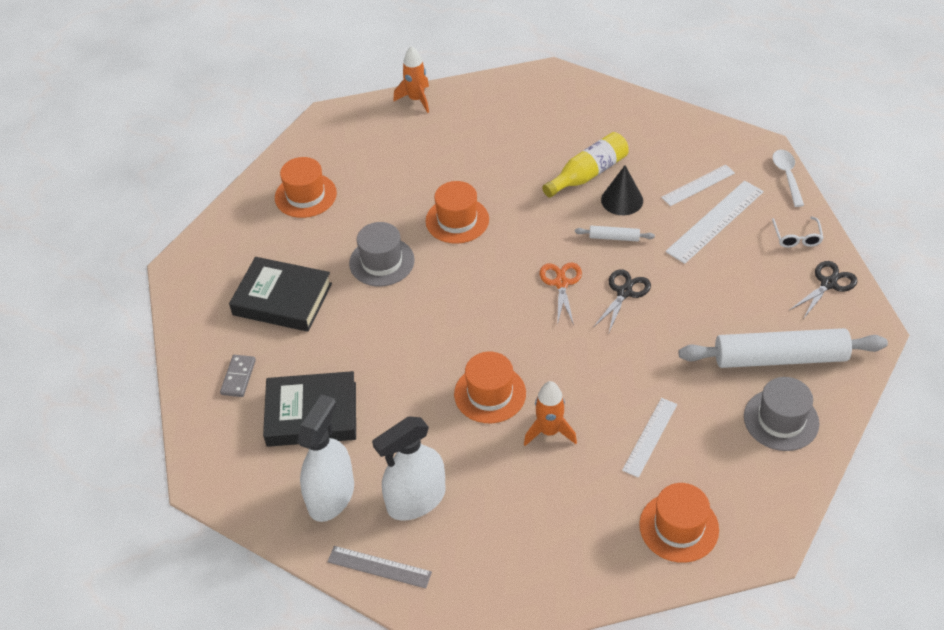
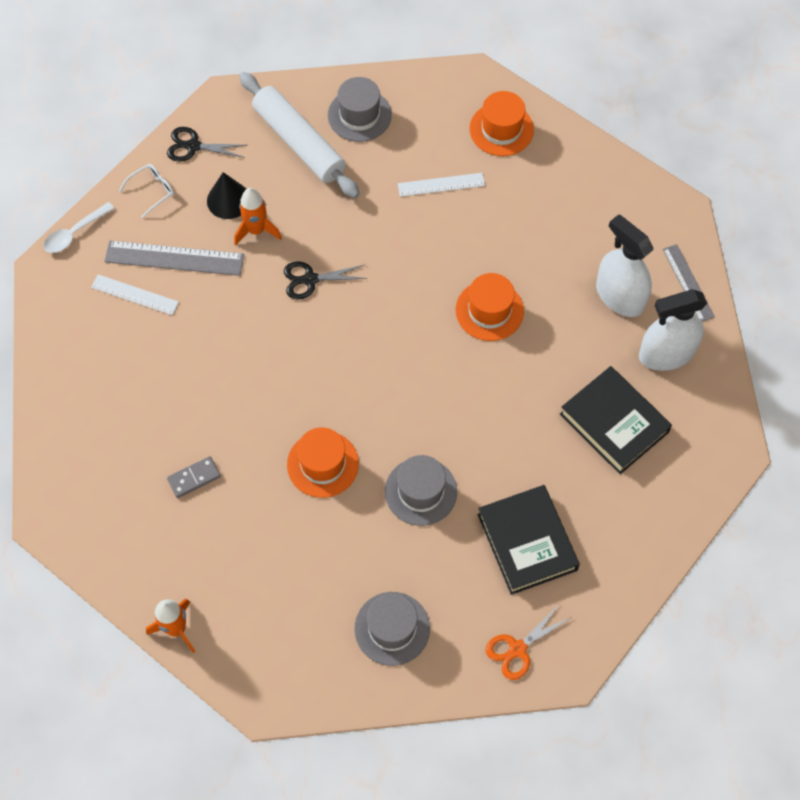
camera: 130 degrees left, 15 degrees up
(238, 377) = (630, 508): grey domino -> grey domino (194, 478)
(305, 195) = (392, 628): orange hat -> grey hat
(416, 500) = (619, 296): white spray bottle -> white spray bottle turned 150 degrees counterclockwise
(549, 431) = (490, 249): orange rocket -> orange rocket (256, 230)
(561, 283) = (335, 331): orange scissors -> orange scissors (517, 649)
(588, 174) = (181, 392): yellow bottle -> none
(614, 237) = (251, 323): white rolling pin -> none
(622, 200) = (197, 344): black cone -> black cone (228, 200)
(715, 221) = (174, 258): white ruler -> grey ruler

